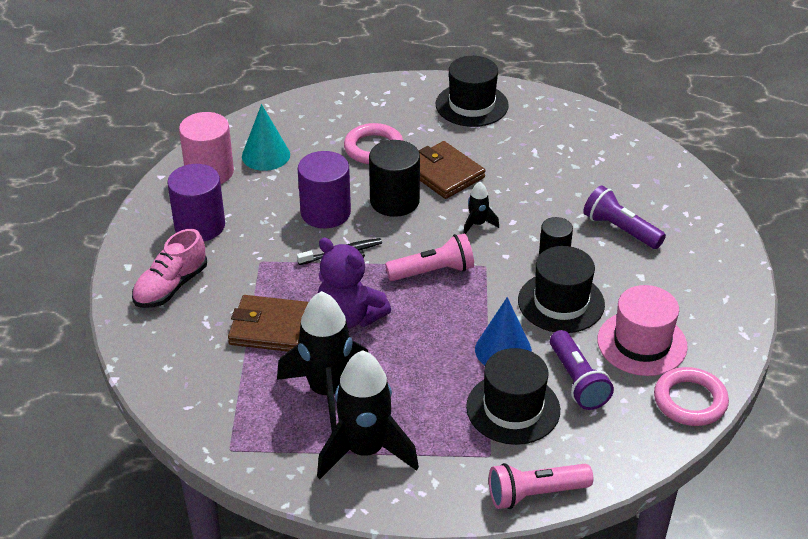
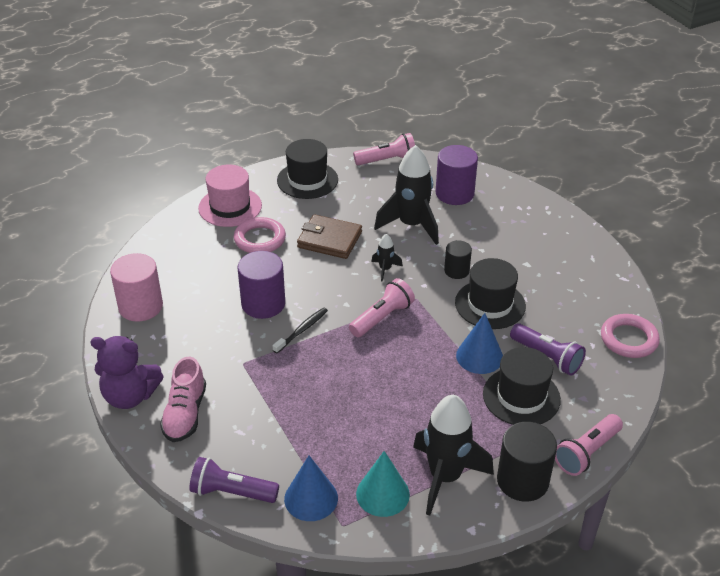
camera: 30 degrees left, 0 degrees up
(199, 226) = (168, 354): purple cylinder -> purple cylinder (454, 193)
(221, 412) = (311, 498): none -> blue cone
(266, 155) = (177, 275): turquoise cone -> turquoise cone (382, 494)
(270, 327) = (294, 413): brown wallet -> none
(327, 391) = (379, 444): black rocket -> black rocket (411, 225)
(349, 317) = (349, 378): purple teddy bear -> purple teddy bear (130, 396)
(394, 201) = (309, 274): black cylinder -> black cylinder (522, 480)
(576, 112) = (387, 160): none -> pink flashlight
(620, 229) = (486, 235): purple flashlight -> purple flashlight (232, 492)
(642, 343) = (566, 311): pink hat -> pink hat (230, 207)

